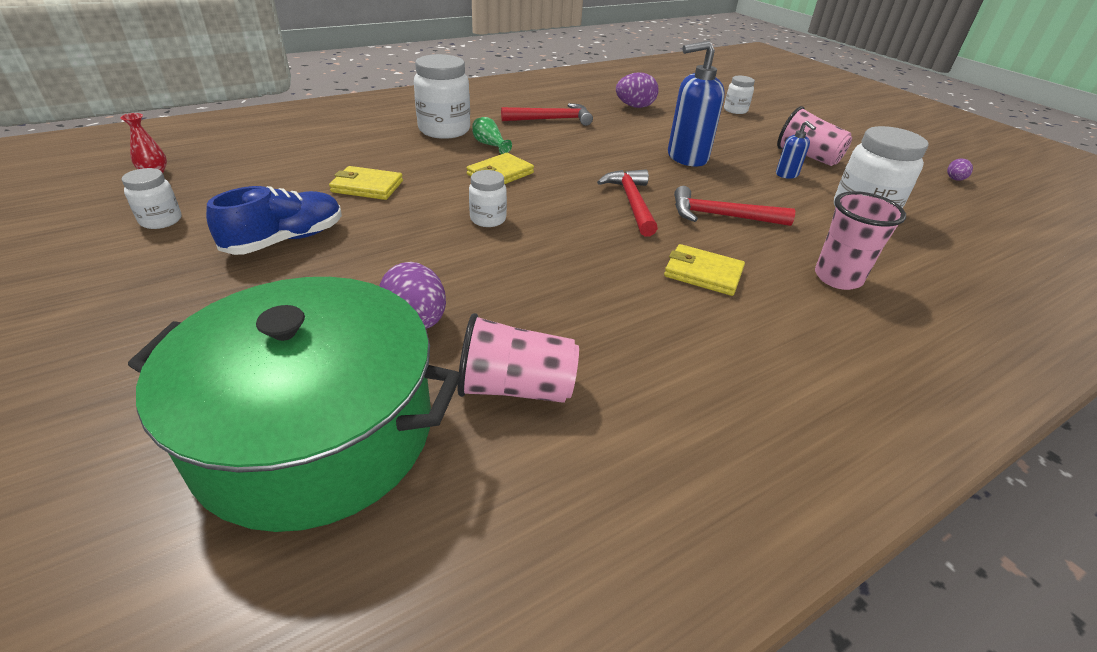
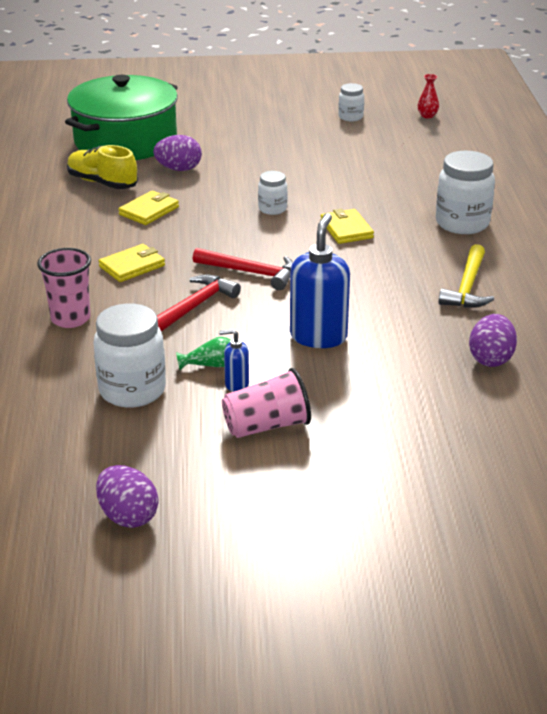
camera: 120 degrees right, 5 degrees down
(286, 240) = (297, 146): blue shoe -> none
(367, 186) = (358, 176): yellow wallet -> yellow wallet (149, 211)
(489, 145) = (413, 238): green vase -> green vase (210, 365)
(516, 388) = (102, 183): pink cup -> yellow shoe
(551, 119) = (467, 287): red hammer -> yellow hammer
(735, 110) = (444, 443): white jar -> none
(954, 179) = (128, 516): purple egg -> purple egg, size x1.87

